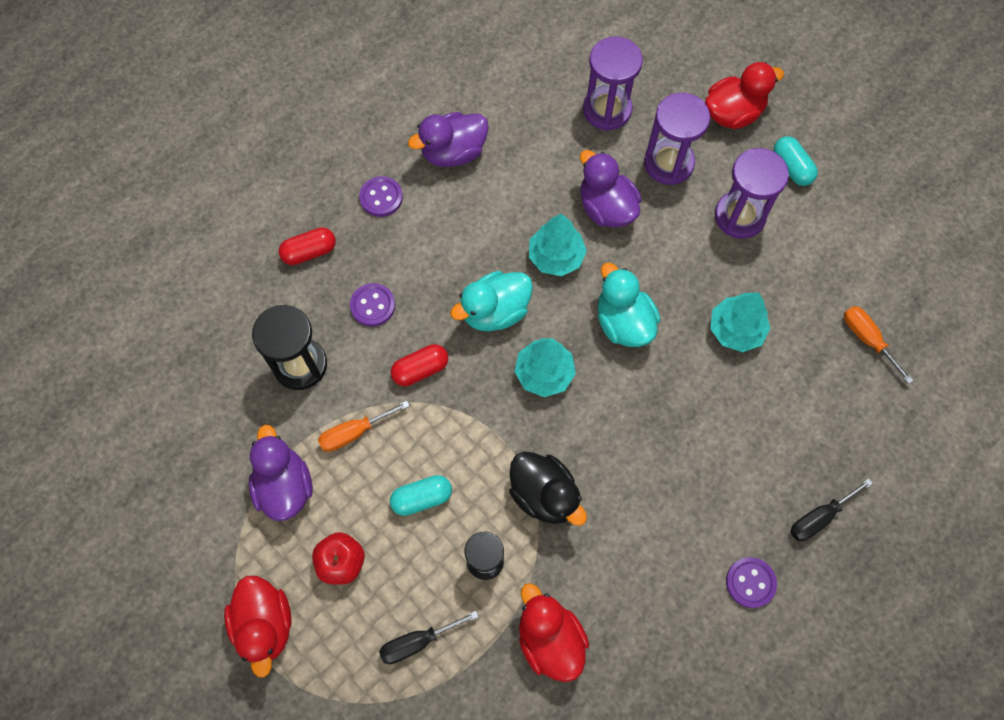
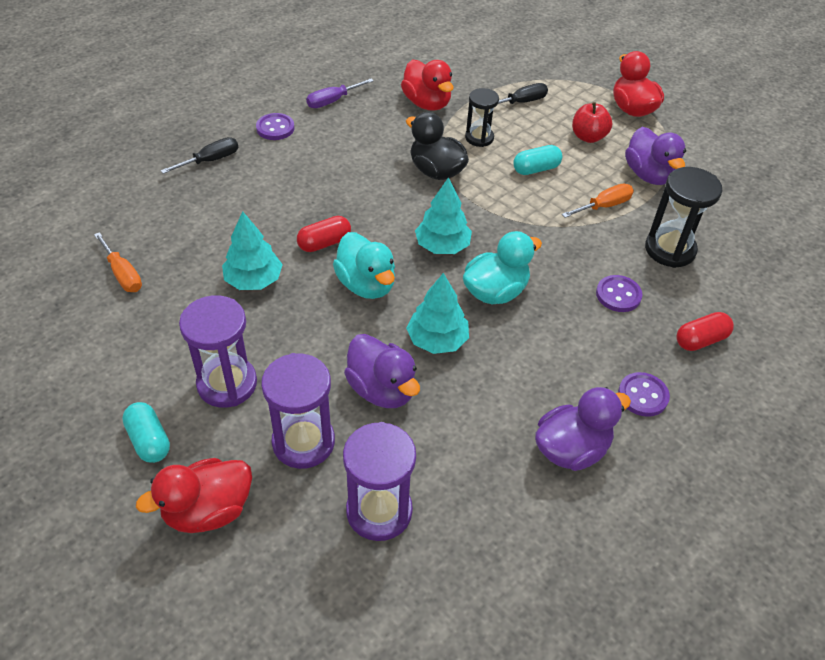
camera: 175 degrees right, 20 degrees down
(420, 369) = (558, 247): red capsule -> red capsule (324, 243)
(680, 645) = (332, 101): none -> purple screwdriver

